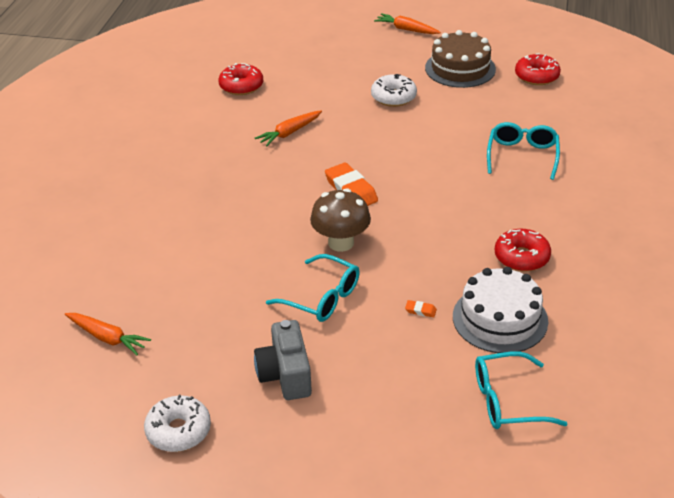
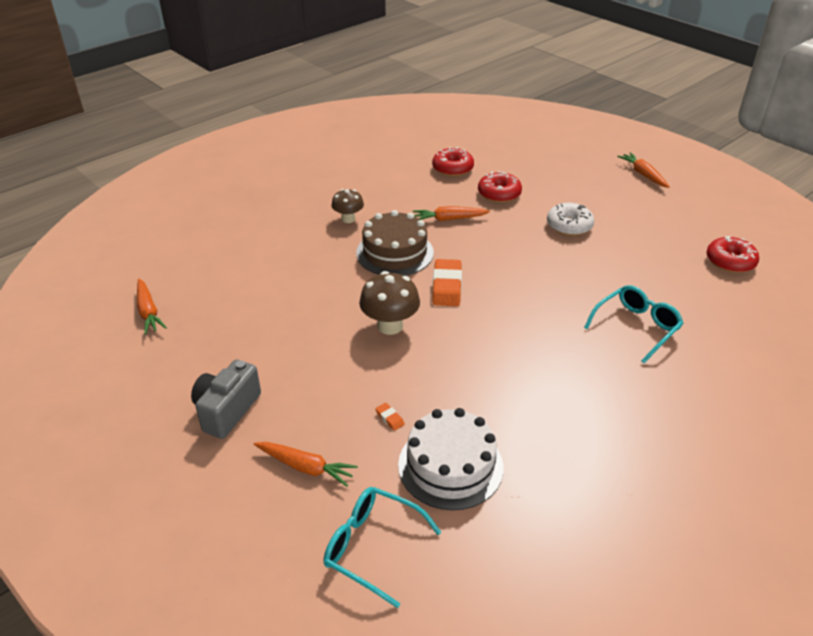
camera: 35 degrees right, 0 degrees up
(178, 431) = (109, 409): white donut -> none
(198, 171) = (348, 219): none -> brown mushroom
(321, 297) = (324, 363): turquoise glasses -> none
(399, 378) = (306, 467): none -> orange carrot
(460, 68) = (658, 225): brown cake -> brown cake (395, 252)
(521, 257) = (533, 420): red donut -> red donut (499, 194)

